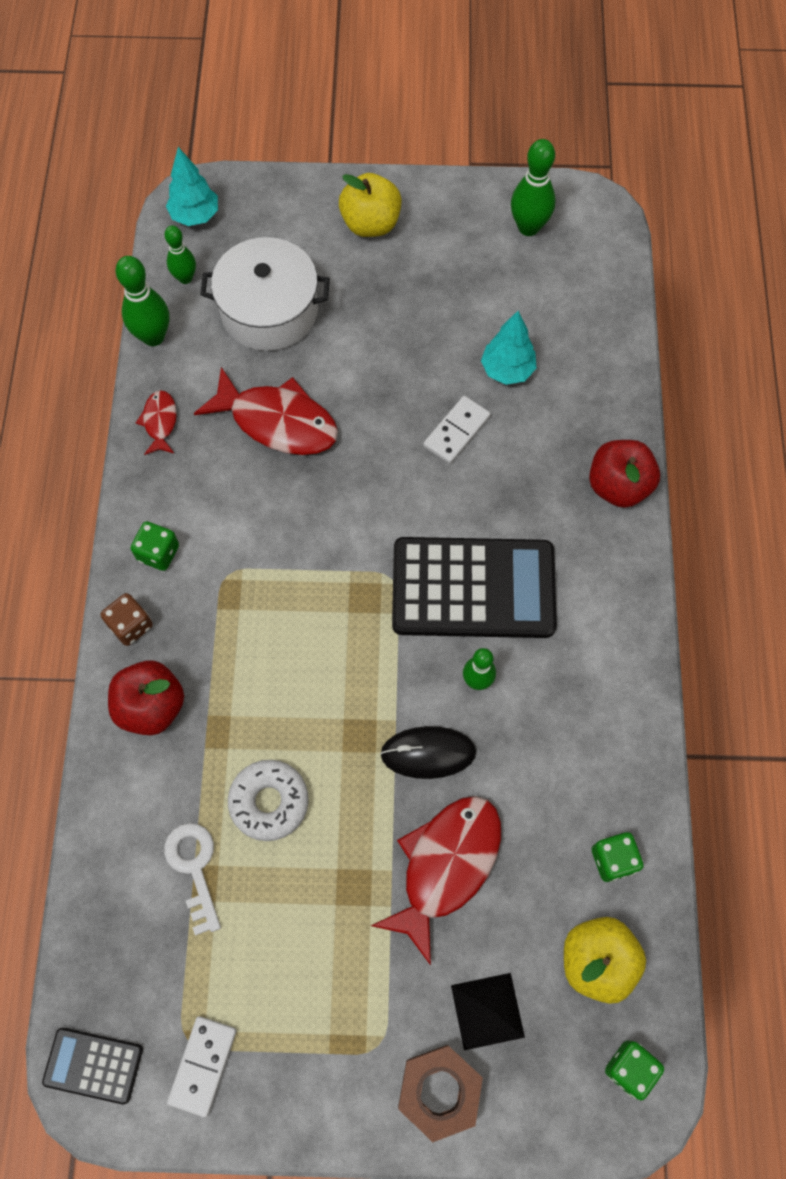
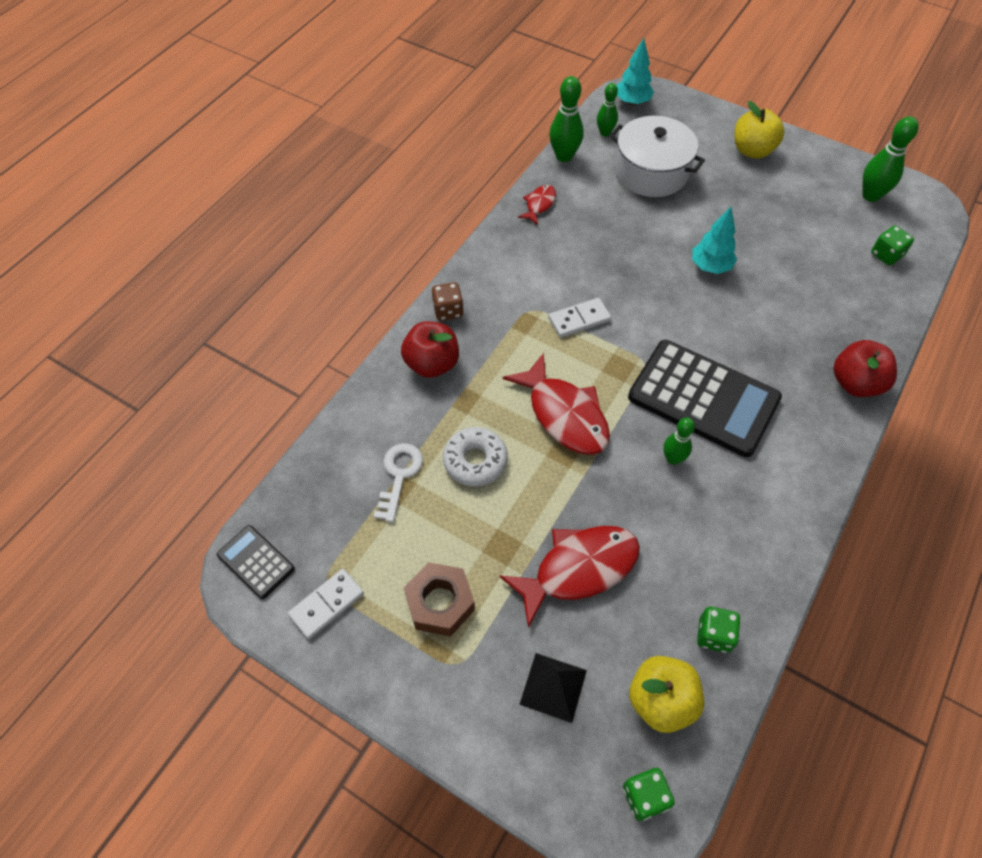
camera: 30 degrees right, 10 degrees down
(158, 553) = (492, 277): green dice -> green dice (886, 255)
(277, 422) = (619, 237): red fish -> red fish (564, 415)
(428, 753) = (608, 487): black mouse -> none
(439, 1091) = (484, 722): brown nut -> brown nut (440, 603)
(456, 431) = (746, 296): white domino -> white domino (579, 319)
(507, 370) = (806, 274): turquoise tree -> turquoise tree (710, 267)

